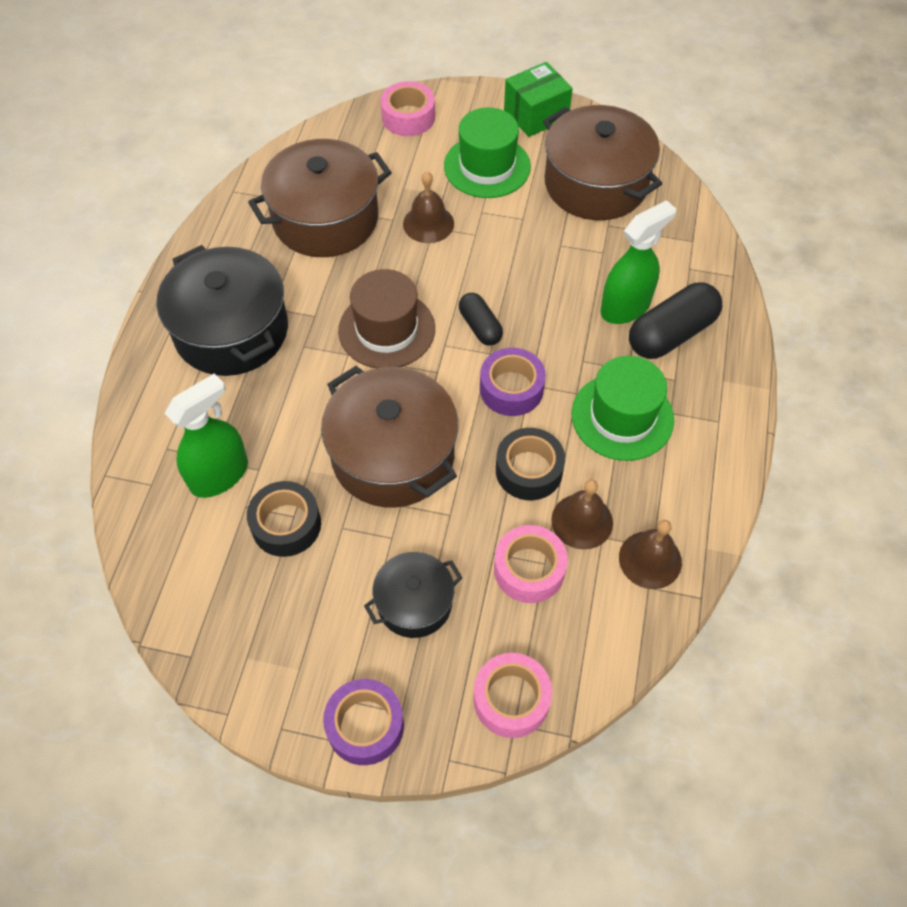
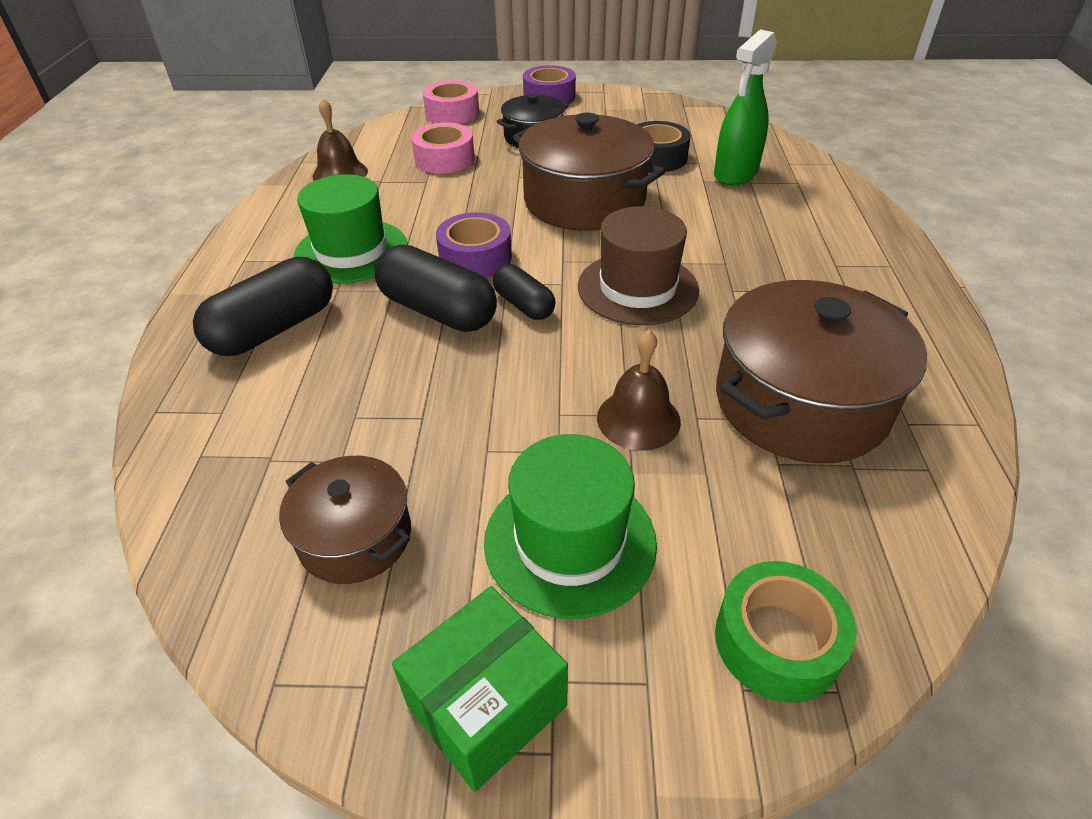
camera: 170 degrees right, 15 degrees down
(231, 331) = (817, 264): black pot -> none
(408, 117) = (777, 641): pink tape -> green tape
(529, 470) = (450, 207): black tape -> none
(547, 331) = (437, 311): none -> black capsule
(582, 521) = (399, 185): brown bell -> none
(596, 184) = (355, 537): brown pot -> brown pot, size x0.56
(625, 307) = (330, 350): green spray bottle -> none

